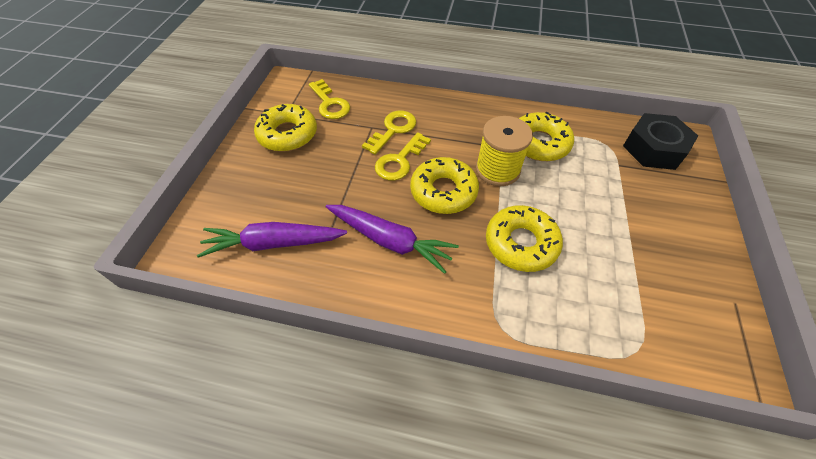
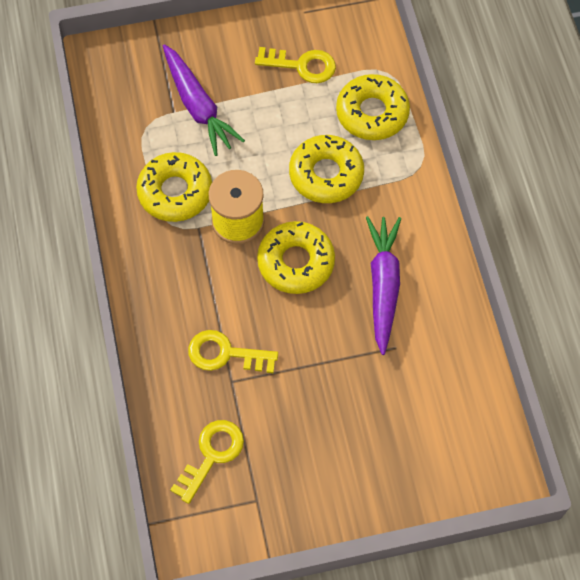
camera: 115 degrees left, 10 degrees up
(274, 243) = (444, 390): purple carrot -> purple carrot (198, 106)
(288, 134) = (292, 473): yellow donut -> yellow donut (372, 113)
(399, 161) = (273, 323): yellow key -> yellow key (302, 66)
(654, 149) = (132, 83): black nut -> none

